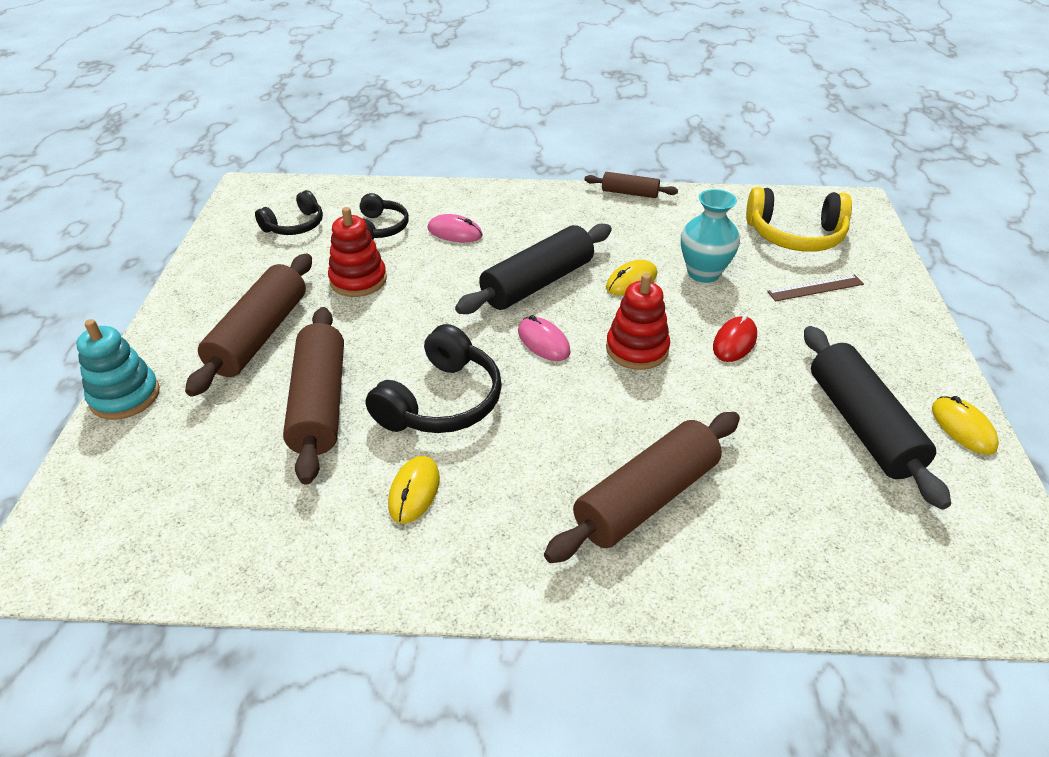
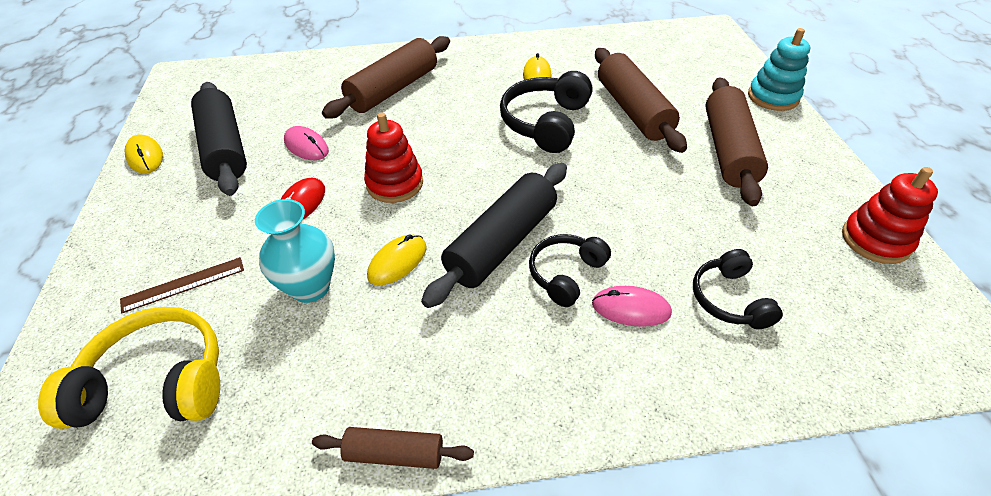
camera: 170 degrees right, 5 degrees up
(294, 225) = (838, 287): black headphones -> black headphones (566, 274)
(358, 280) = (692, 218): red stacking toy -> red stacking toy (875, 240)
(543, 342) = (480, 179): pink mouse -> pink mouse (306, 146)

